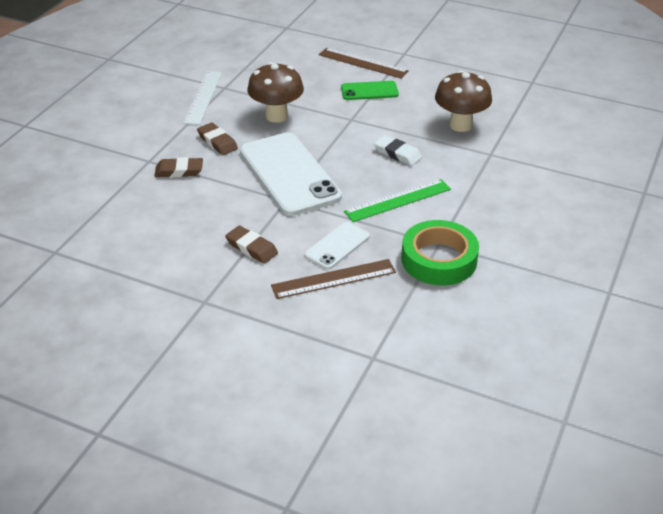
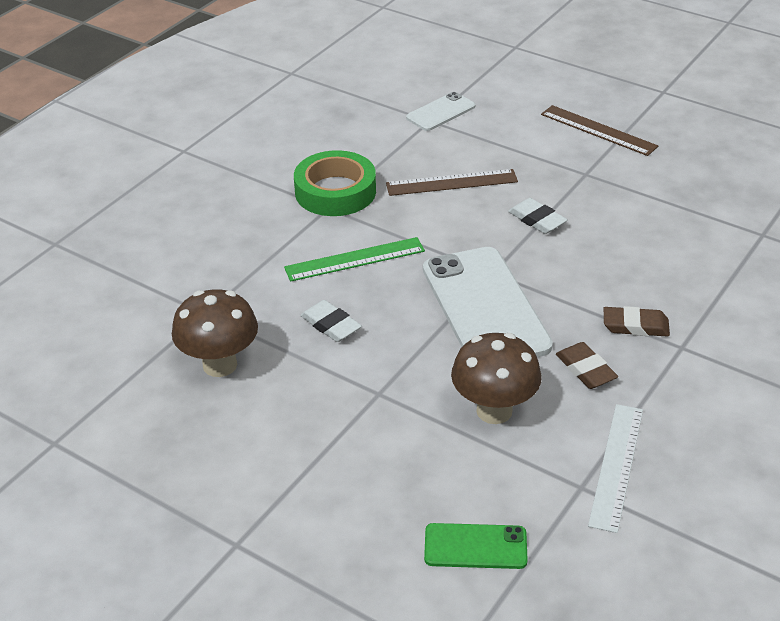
camera: 170 degrees left, 0 degrees up
(251, 248) = (537, 220): brown eraser -> white eraser
(337, 246) = (441, 214): white phone -> white phone (441, 112)
(363, 63) = (322, 524): brown ruler -> brown ruler (598, 130)
(369, 91) = (332, 450): green phone -> green phone (475, 547)

